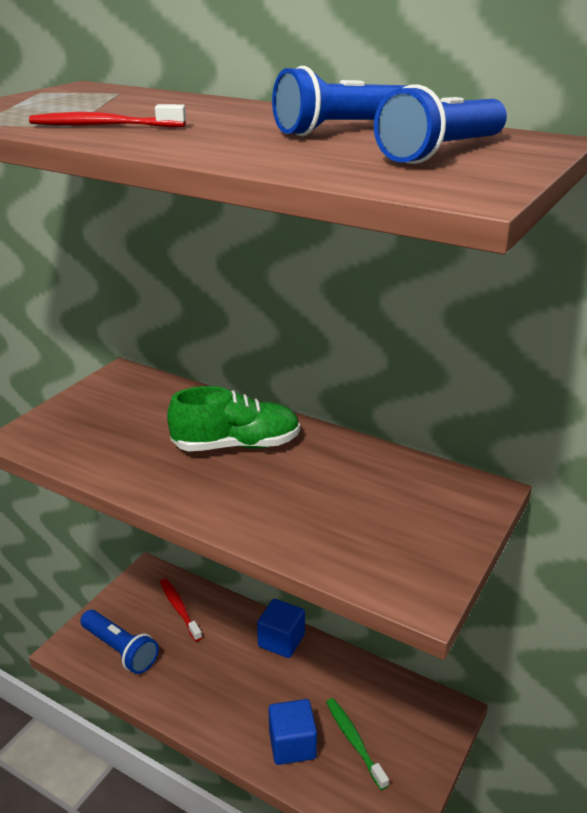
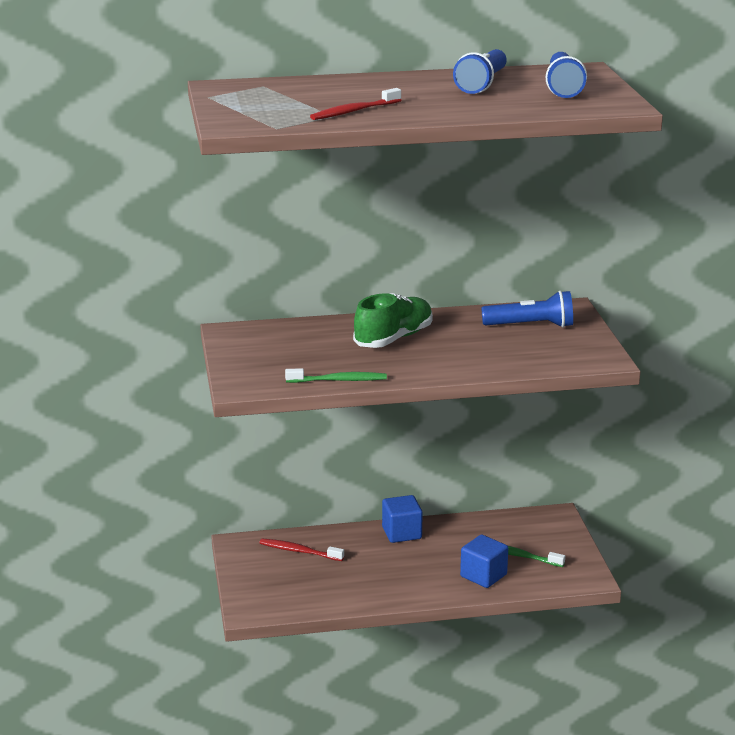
camera: 40 degrees left, 5 degrees down
(104, 472) = (338, 380): none -> green toothbrush
(120, 649) = (291, 592): blue flashlight -> blue flashlight (531, 325)

